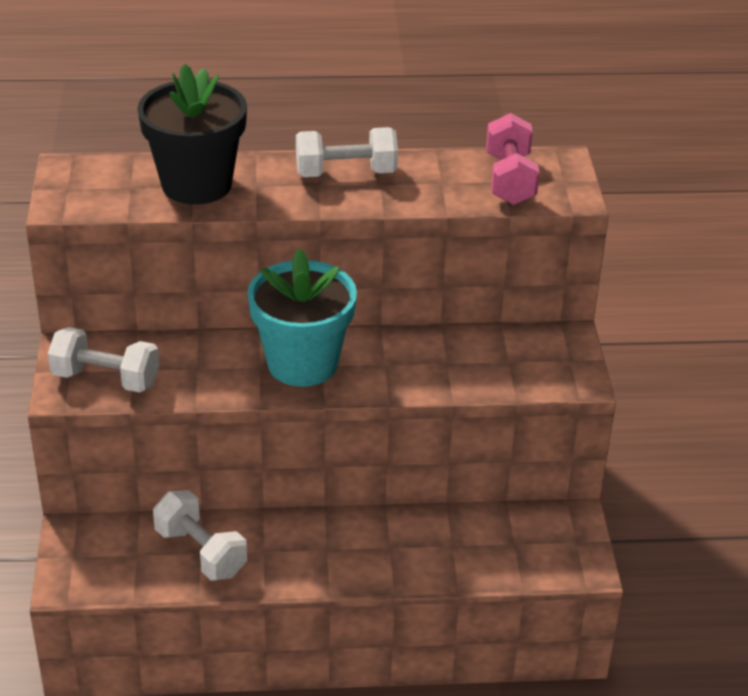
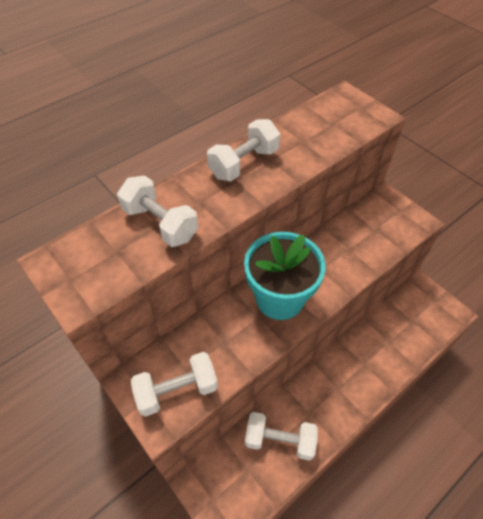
camera: 35 degrees left, 15 degrees up
(196, 184) = (160, 223): black flower pot -> white dumbbell
(510, 179) = (335, 120): pink dumbbell -> none

